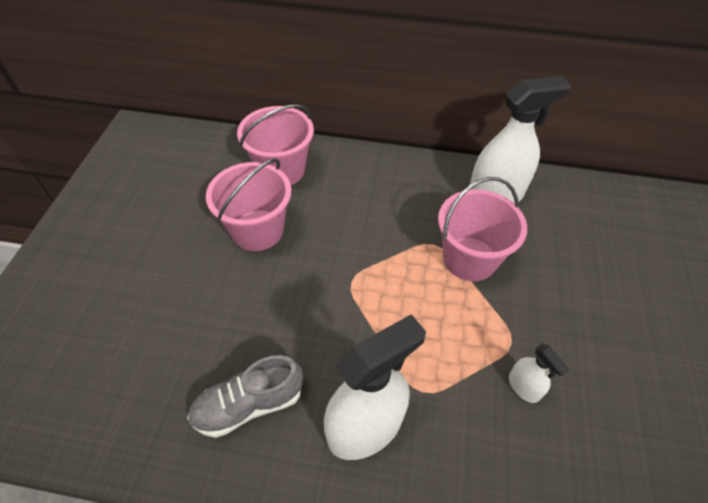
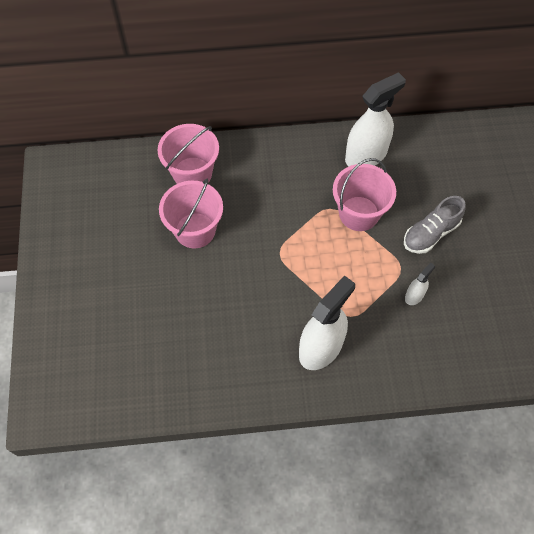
camera: 15 degrees left, 10 degrees up
(249, 404) = (241, 355): grey shoe -> grey shoe (430, 233)
(523, 387) = (414, 296): white spray bottle -> white spray bottle turned 90 degrees counterclockwise

